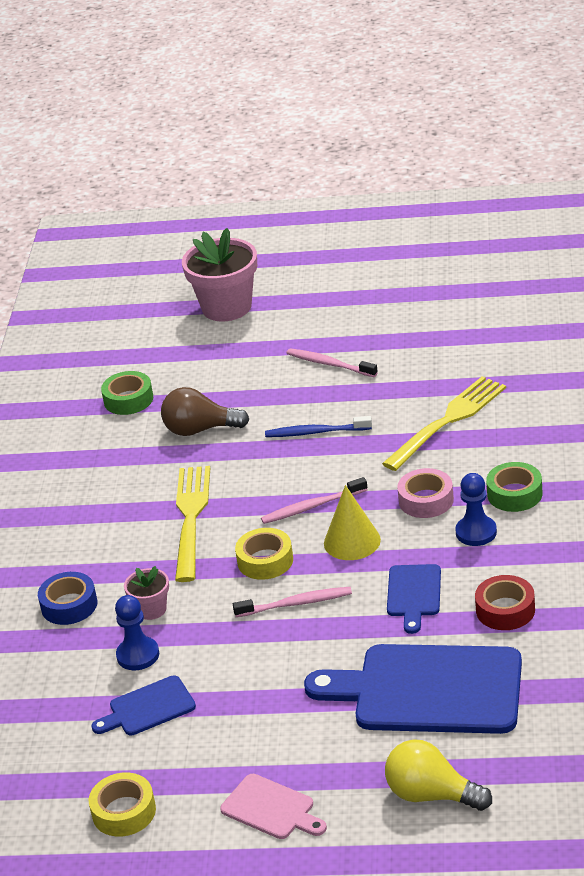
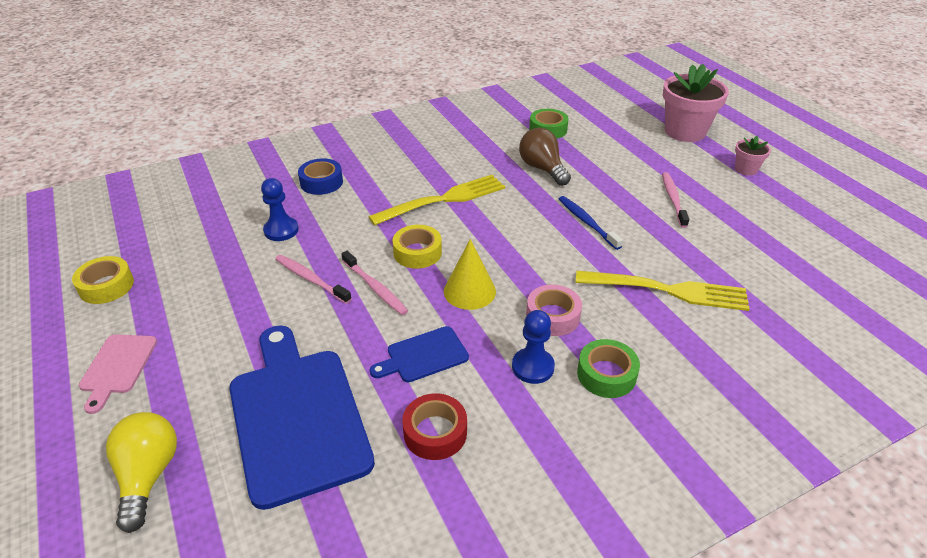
camera: 55 degrees right, 5 degrees up
(148, 708) = (224, 256): blue cutting board -> none
(151, 609) = (333, 218): pink flower pot -> pink flower pot (746, 169)
(312, 507) = (497, 253): pink toothbrush -> pink toothbrush (311, 279)

